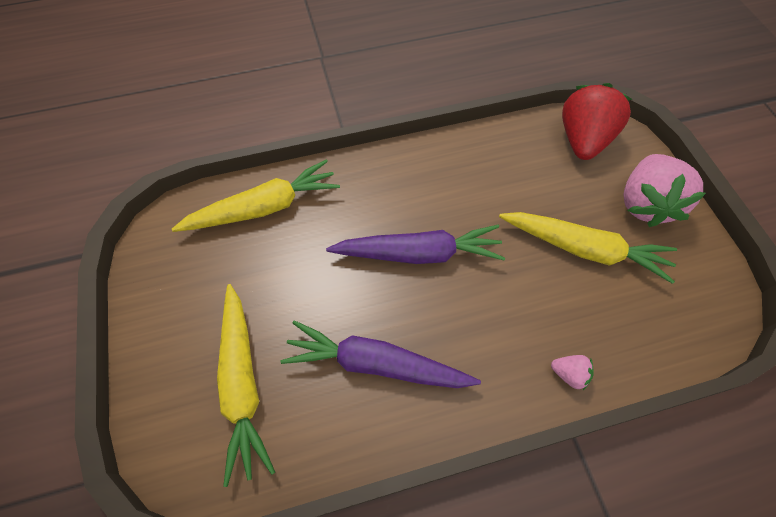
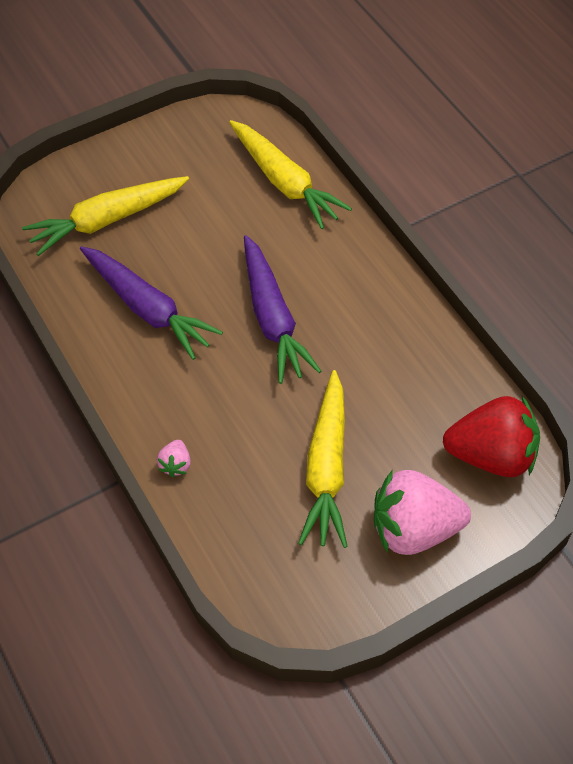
camera: 75 degrees right, 5 degrees down
(376, 363) = (147, 308): purple carrot -> purple carrot turned 135 degrees clockwise

